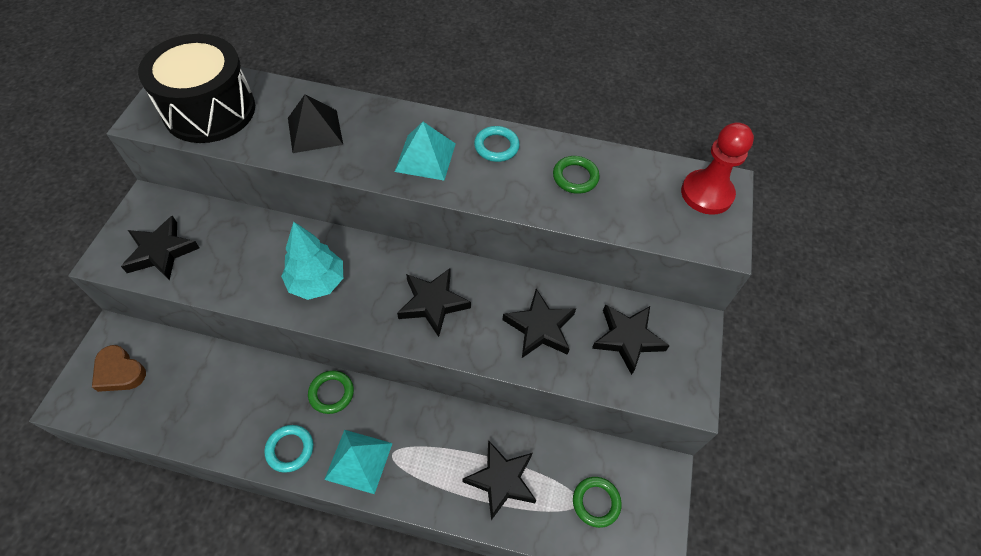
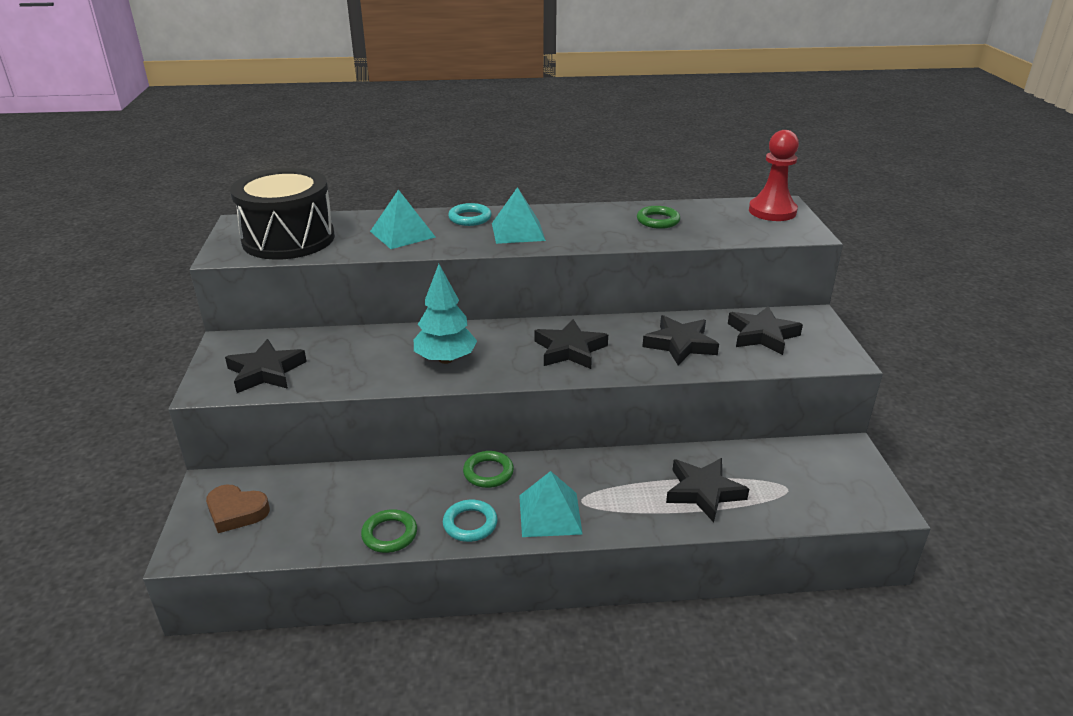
camera: 15 degrees left, 25 degrees down
(315, 131) = (402, 234): black pyramid -> turquoise pyramid
(496, 146) = (576, 216): turquoise ring -> turquoise ring (470, 218)
(596, 502) = (803, 484): green ring -> green ring (389, 534)

